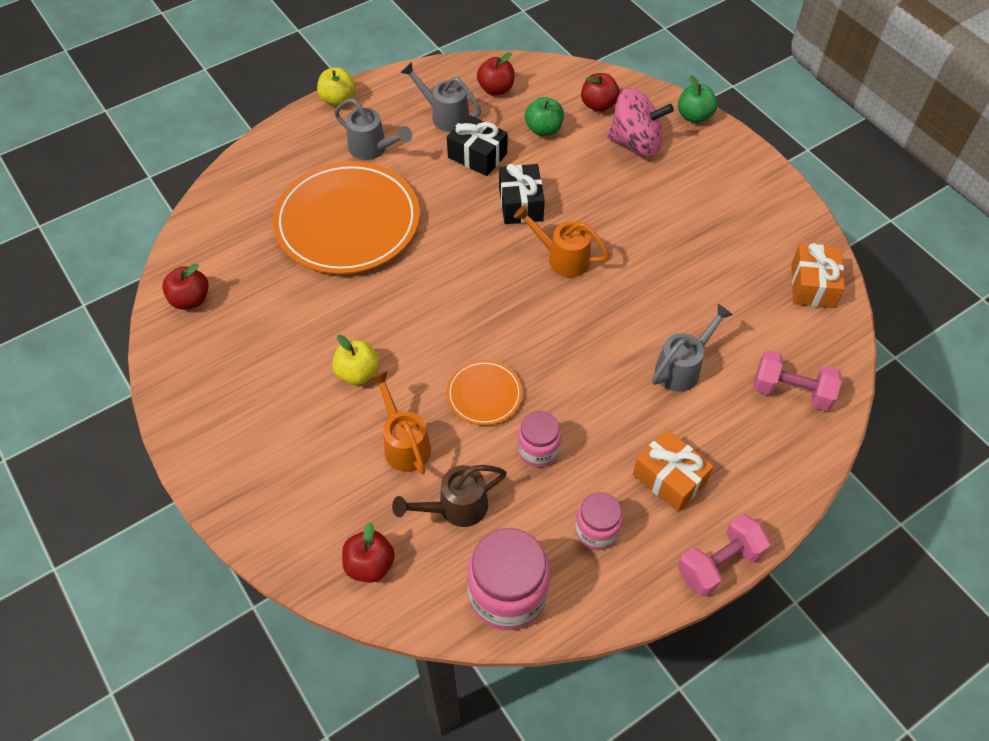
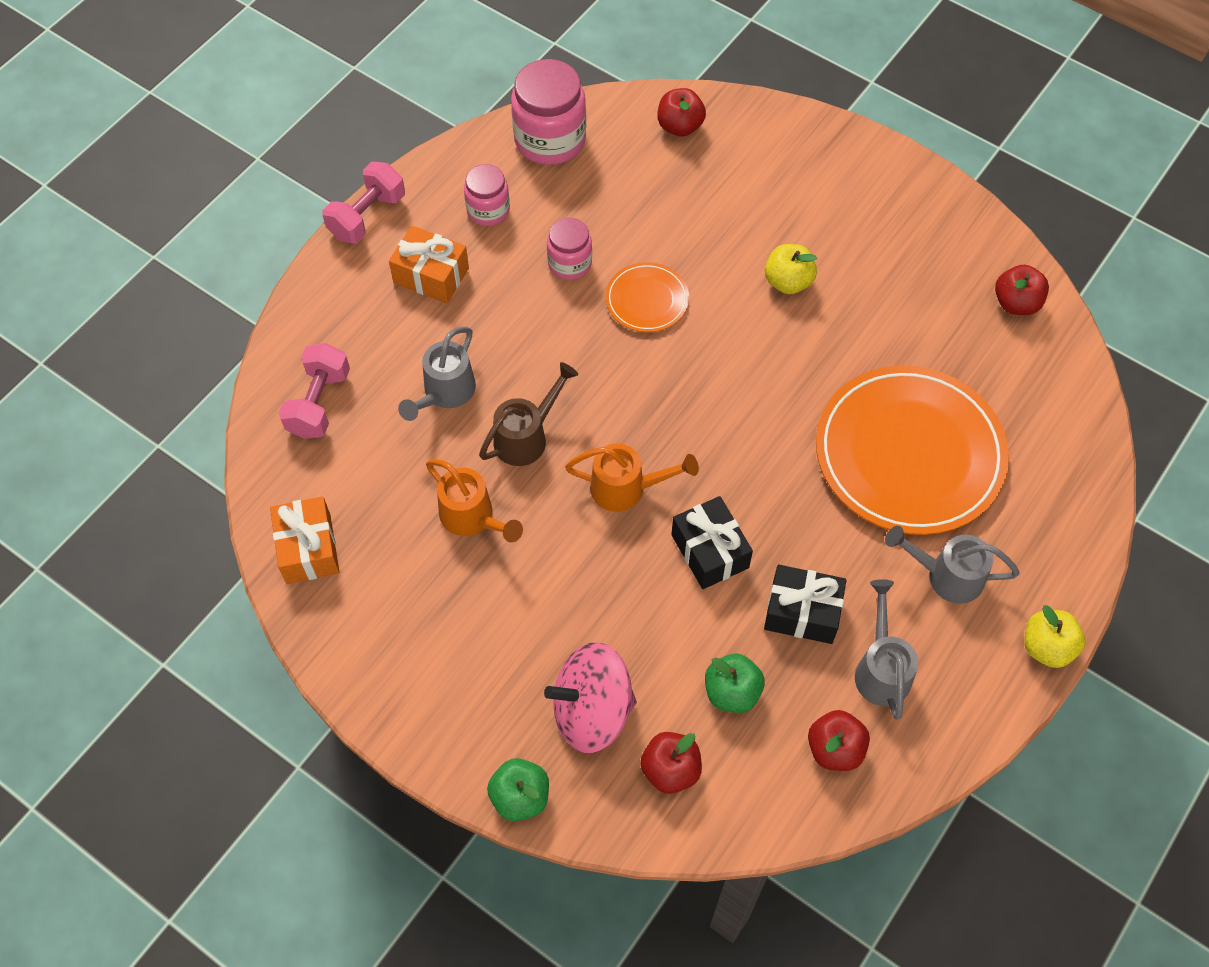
camera: 160 degrees right, 5 degrees up
(404, 444) = (703, 230): orange watering can -> orange watering can (472, 518)
(445, 116) = (881, 669): grey watering can -> grey watering can turned 105 degrees counterclockwise
(456, 507) = (626, 191): brown watering can -> brown watering can (526, 437)
(791, 391) = (319, 403): pink dumbbell -> pink dumbbell turned 75 degrees counterclockwise

